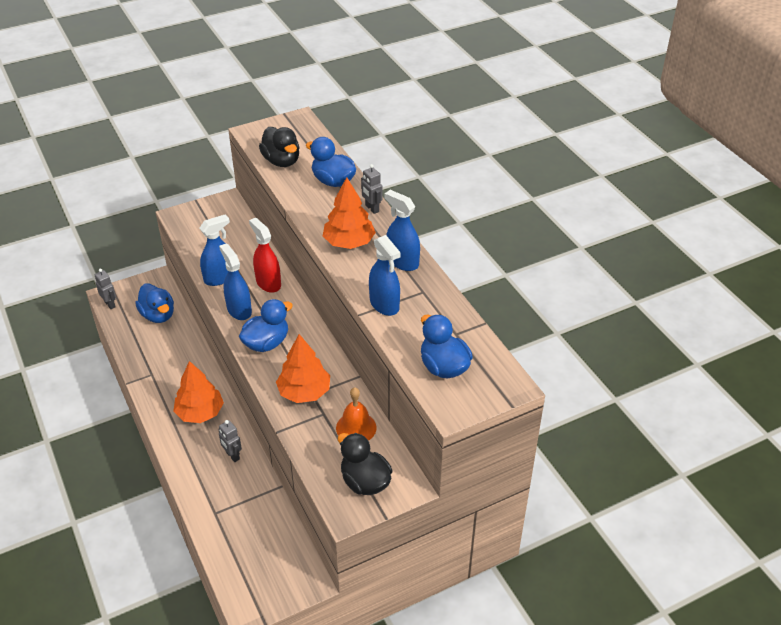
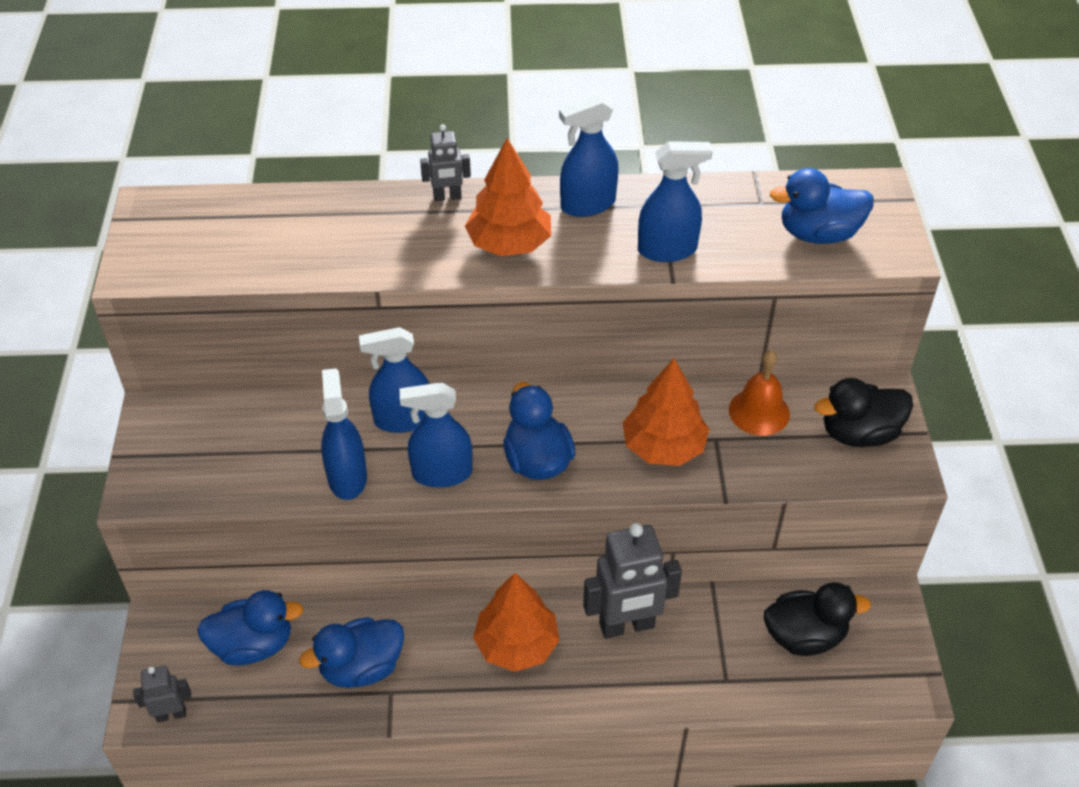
camera: 65 degrees left, 5 degrees up
(232, 456) = (627, 626): grey robot -> grey robot, size x1.92
(268, 283) = (402, 419): red spray bottle -> blue spray bottle
(281, 161) = (248, 258): black duck -> black duck (804, 636)
(333, 181) = (348, 217): blue duck -> blue duck (361, 667)

